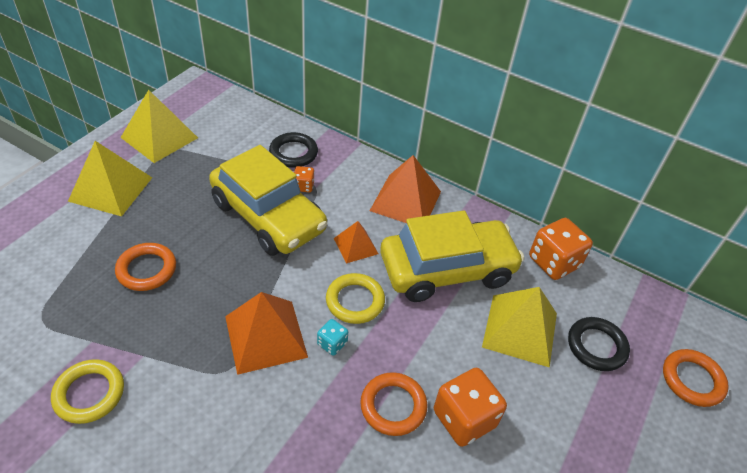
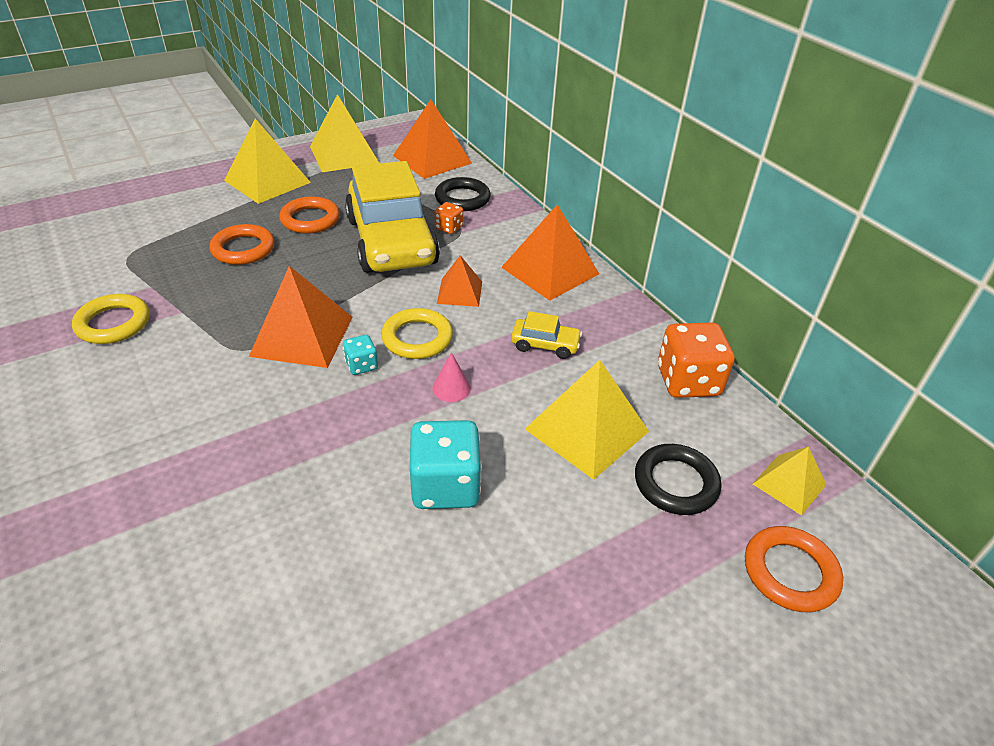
camera: 30 degrees right, 5 degrees down
(239, 119) = (432, 159): none -> orange pyramid
(393, 406) = (376, 443): orange ring -> orange ring (310, 219)
(410, 335) = (451, 388): none -> pink cone
(447, 269) = (545, 345): yellow car -> yellow car, size x0.40
(464, 418) = (445, 486): orange dice -> turquoise dice
(655, 316) = (789, 484): none -> yellow pyramid

